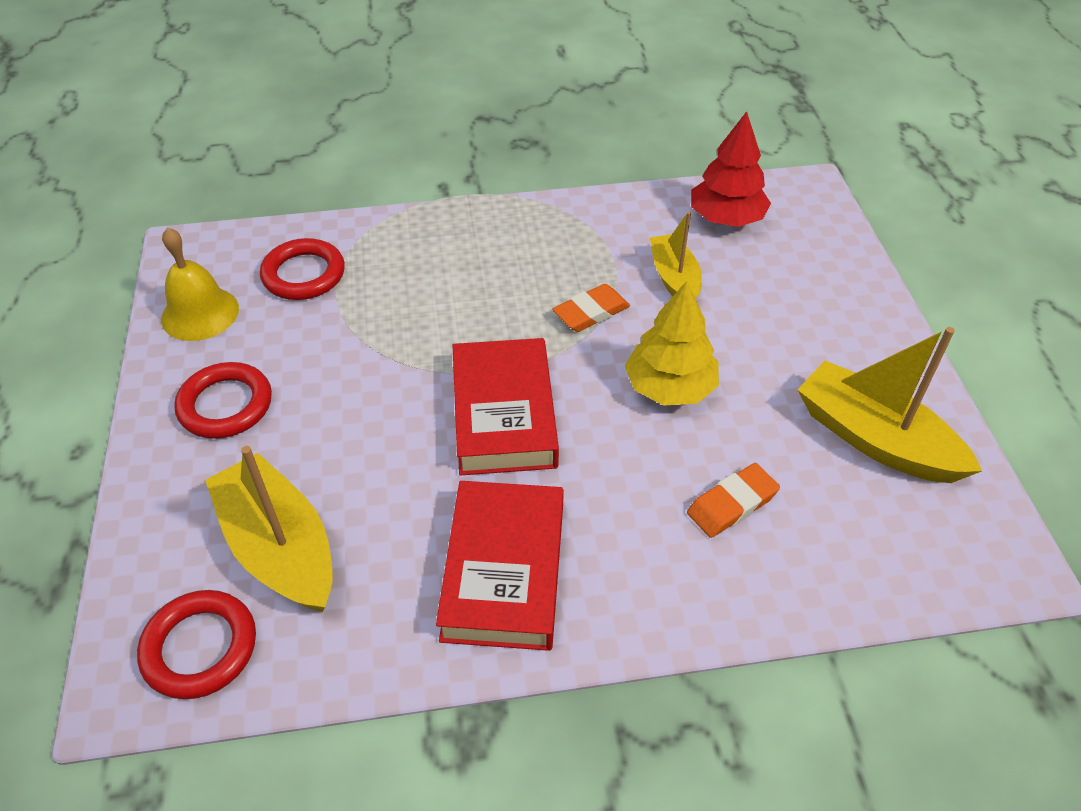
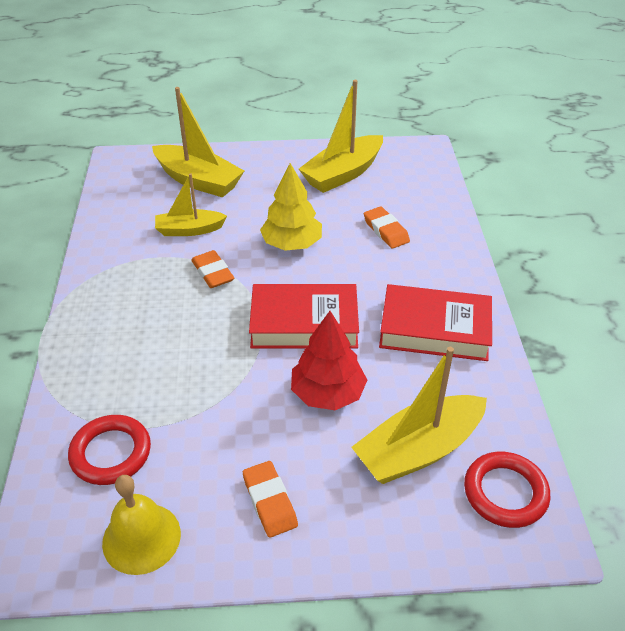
camera: 85 degrees left, 5 degrees down
(225, 405) = (269, 501): red ring -> orange eraser
(726, 218) = (134, 199): red tree -> red tree (327, 393)
(789, 271) = (198, 181): none -> yellow boat

